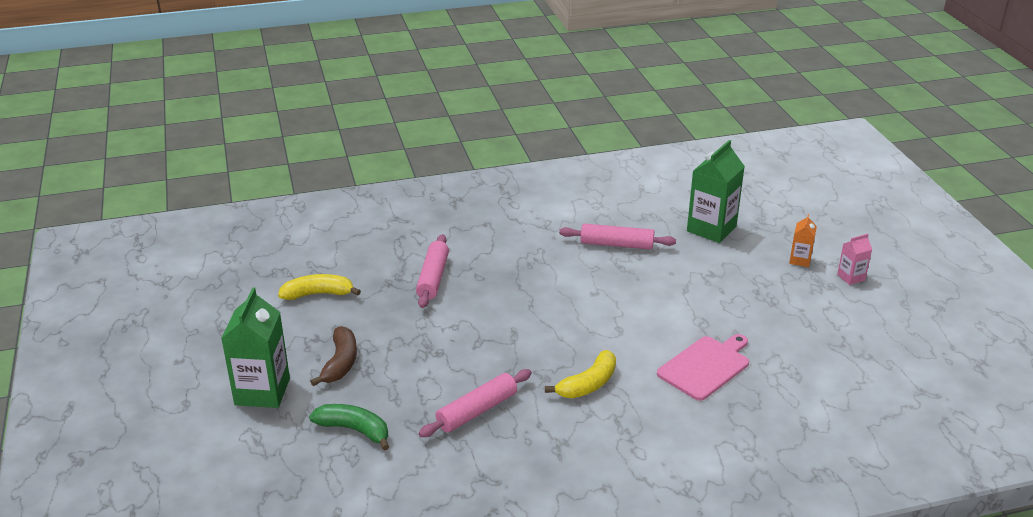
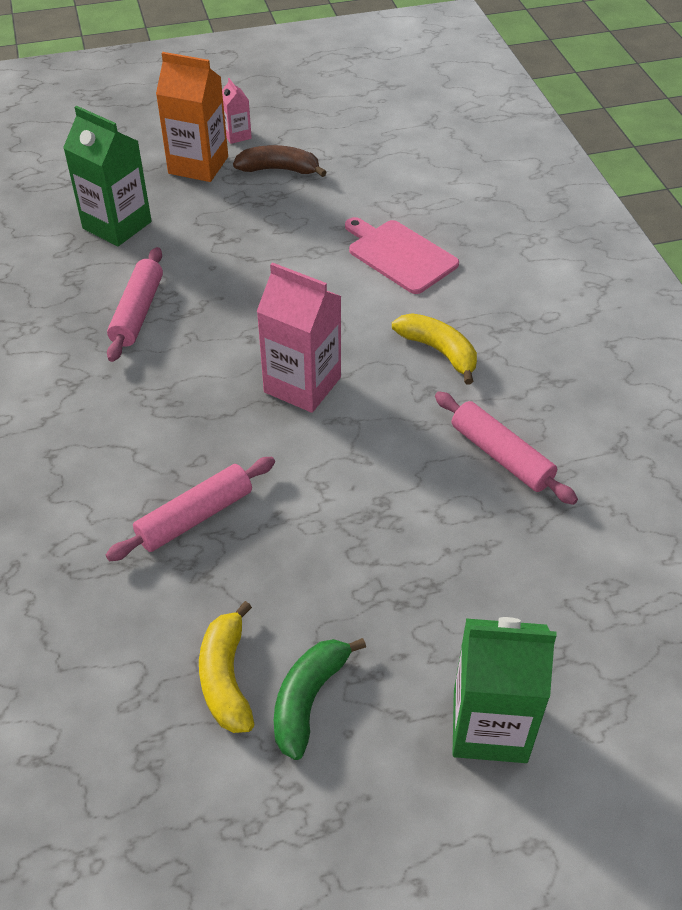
camera: 90 degrees left, 15 degrees up
(340, 363) = (412, 622): brown banana -> brown banana (279, 169)
(354, 430) = (558, 589): green banana -> green banana (308, 699)
(433, 278) = (195, 517): pink rolling pin -> pink rolling pin turned 45 degrees counterclockwise
(548, 317) = (302, 385): none -> pink carton
(800, 260) = (198, 165): orange carton -> orange carton, size x1.98

